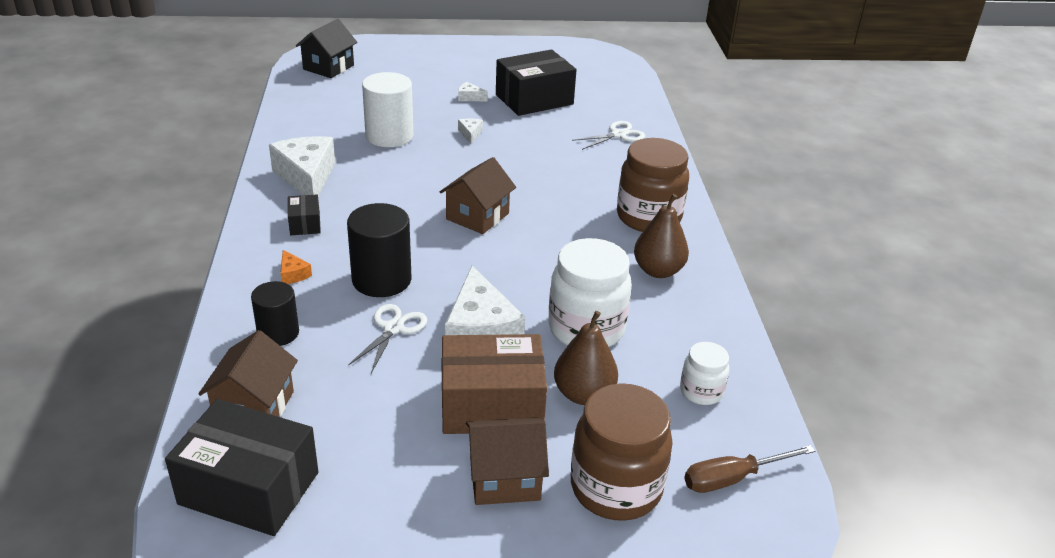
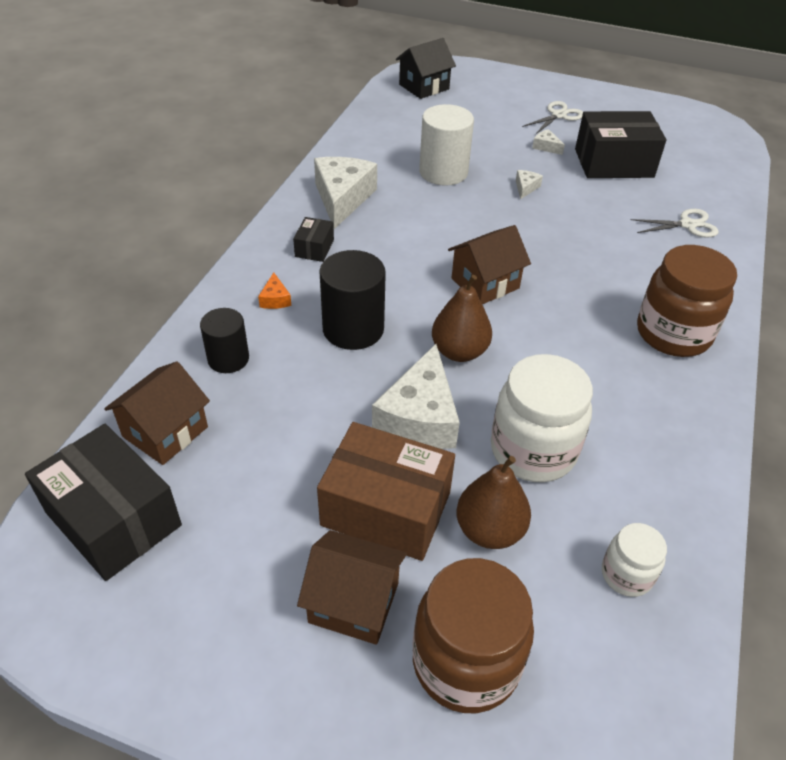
camera: 25 degrees right, 10 degrees up
(393, 328) = (335, 387): white scissors -> white scissors (558, 115)
(658, 271) = (651, 403): brown pear -> brown pear (459, 351)
(732, 478) = (608, 705): brown screwdriver -> none

